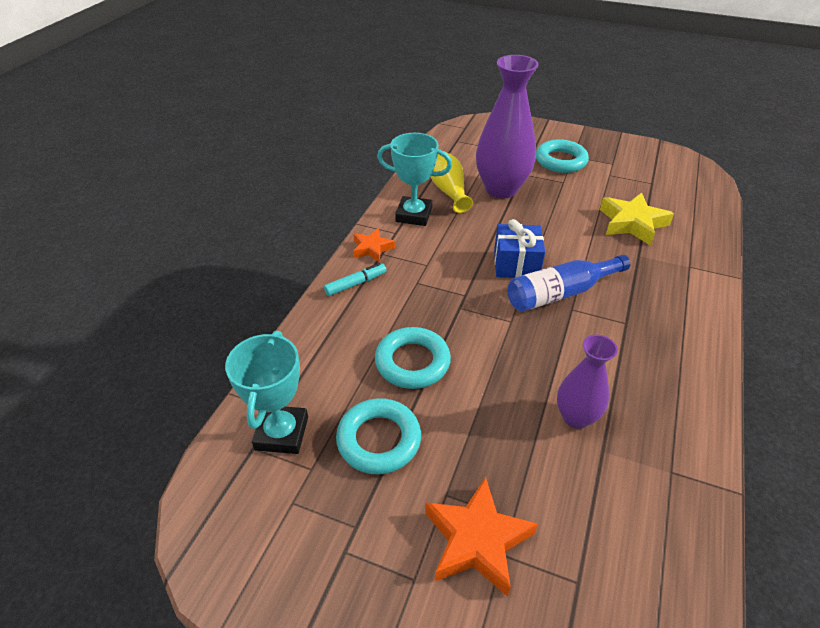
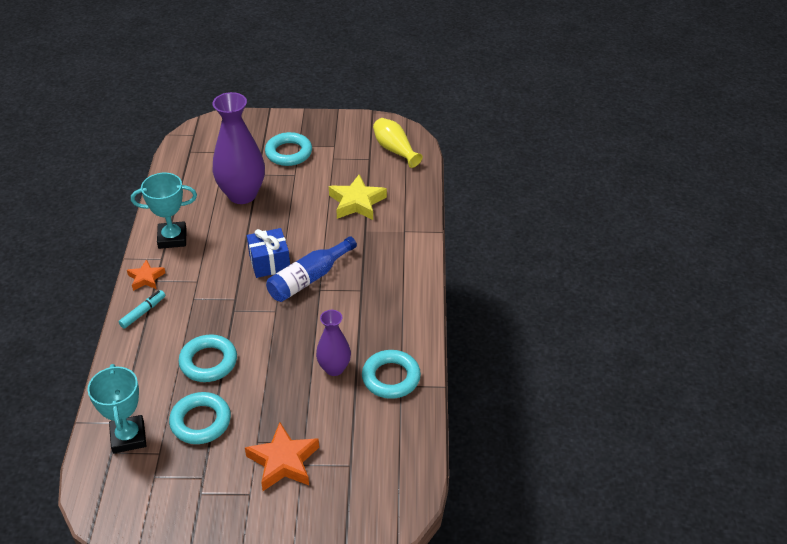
camera: 20 degrees left, 0 degrees up
(448, 191) = (196, 207): yellow vase -> yellow vase (395, 150)
(657, 455) = (391, 378): none -> turquoise ring

